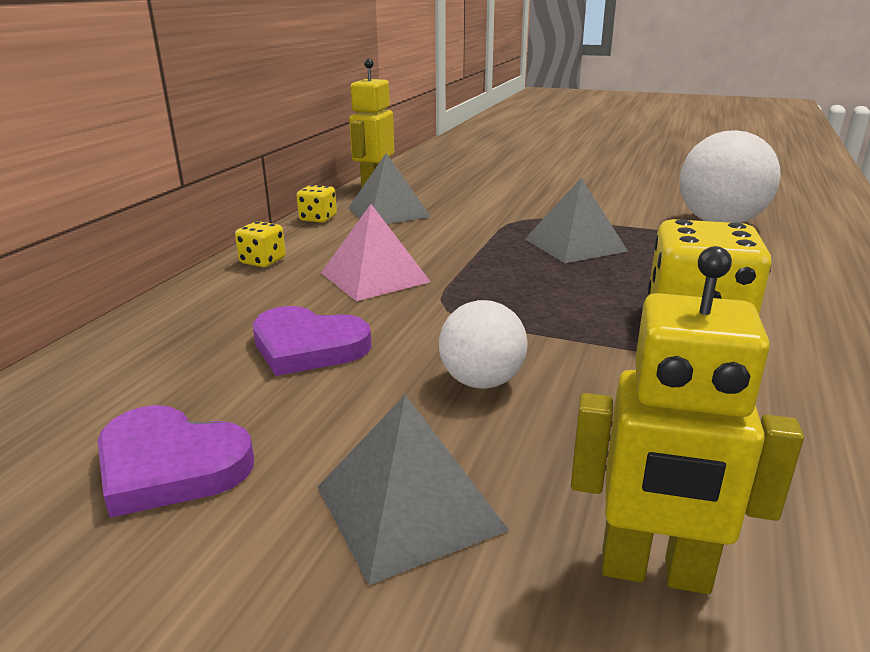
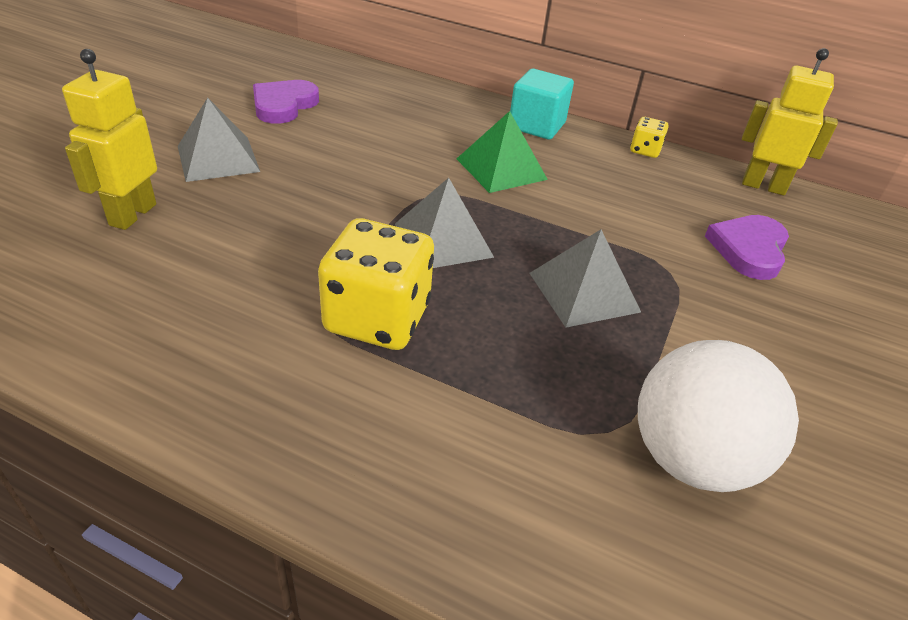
camera: 90 degrees right, 15 degrees up
(263, 261) = (536, 125): yellow dice -> turquoise cube
(308, 346) = (390, 139): purple heart -> purple heart (749, 249)
(374, 277) = (501, 169): pink pyramid -> green pyramid
(388, 212) = (673, 188): grey pyramid -> grey pyramid (443, 240)
(481, 381) = (322, 193): white ball -> none

